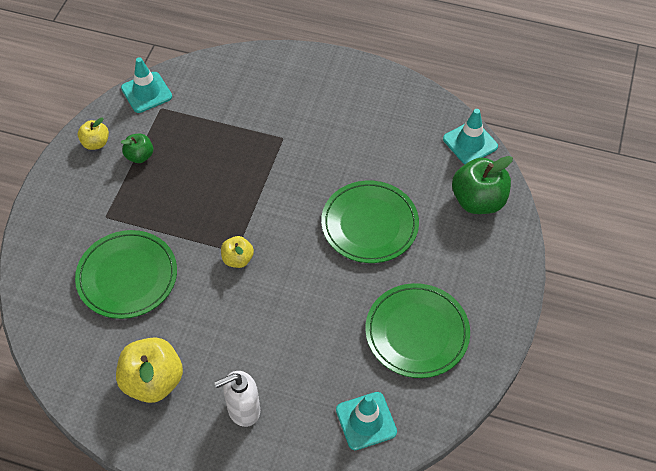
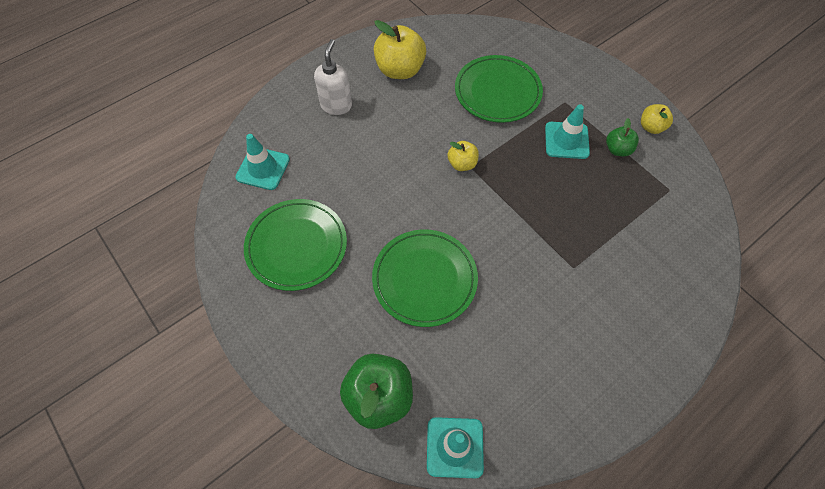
camera: 125 degrees right, 5 degrees up
(146, 92) = (697, 188): turquoise traffic cone -> turquoise traffic cone (566, 140)

